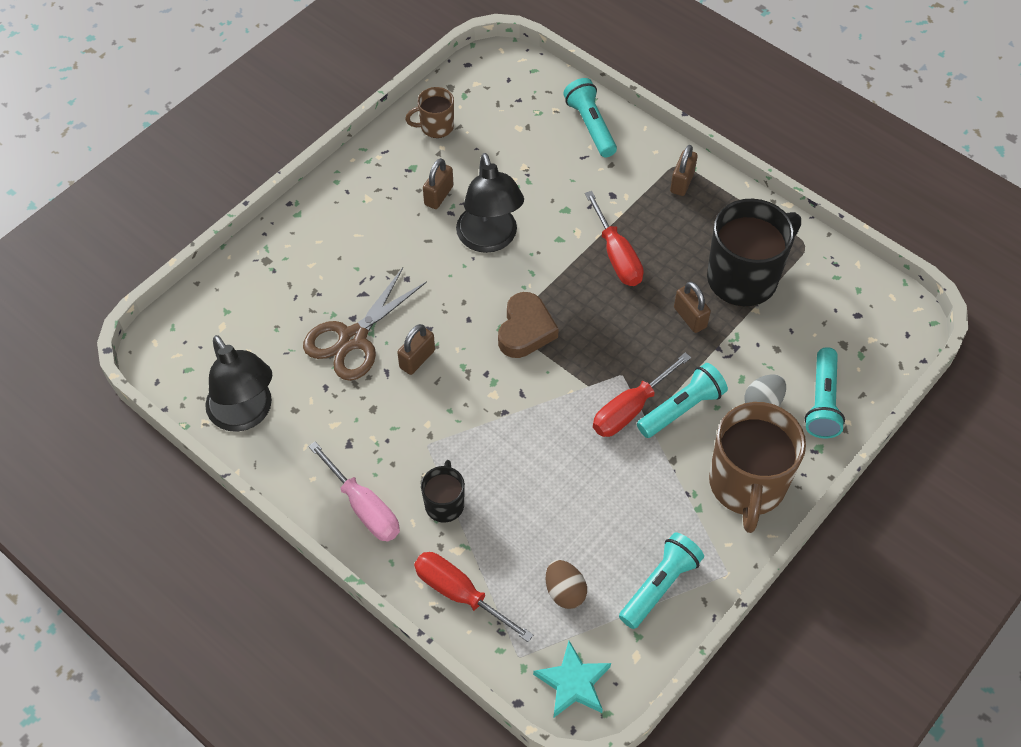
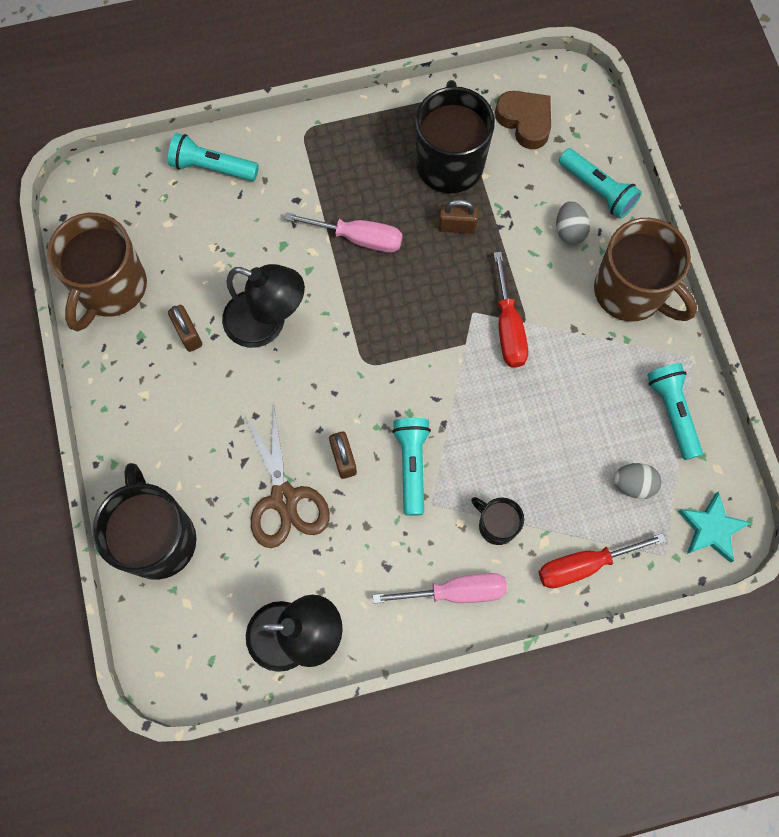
camera: 55 degrees left, 15 degrees up
(260, 277) = (158, 538): none -> black mug
(435, 126) = (111, 288): brown mug -> brown mug, size x1.99
(525, 330) = (378, 355): brown heart -> brown heart (525, 121)
(565, 591) = (633, 484): brown egg -> grey egg
(616, 255) = (358, 238): red screwdriver -> pink screwdriver
(682, 182) = (325, 140): brown padlock -> none
(682, 409) = (534, 290): turquoise flashlight -> turquoise flashlight (412, 465)

